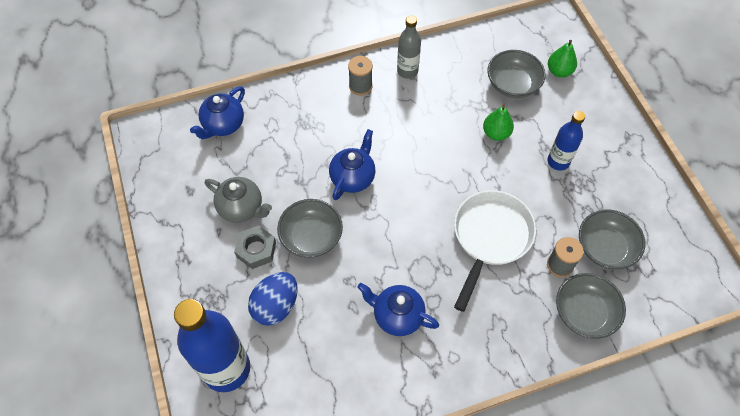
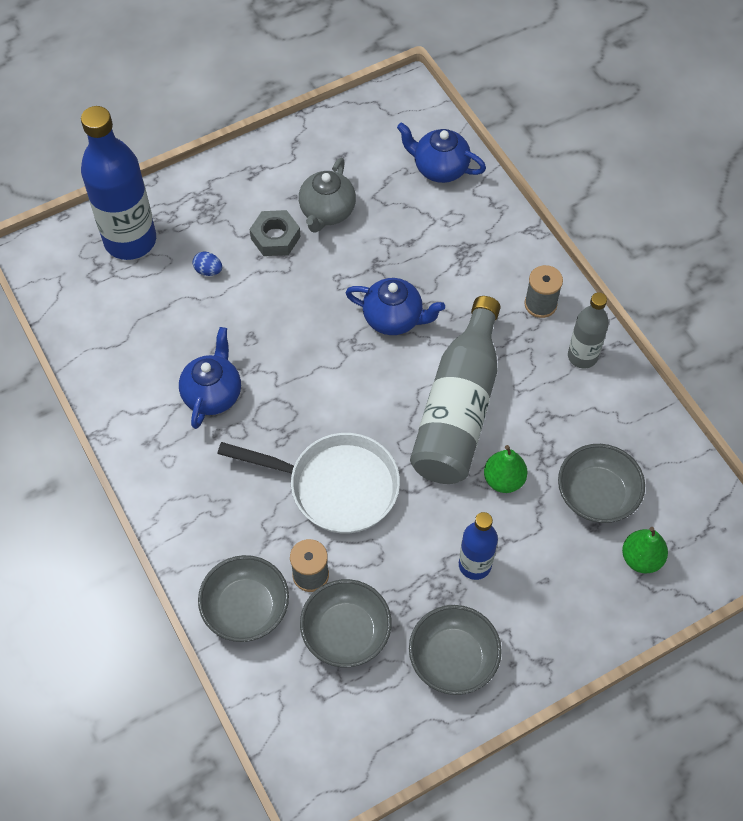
camera: 80 degrees right, 0 degrees up
(276, 306) = (208, 270): blue egg -> blue egg, size x0.48
(311, 237) = (301, 289): grey bowl -> grey bowl (453, 658)
(436, 150) = (458, 408): none -> grey bottle

